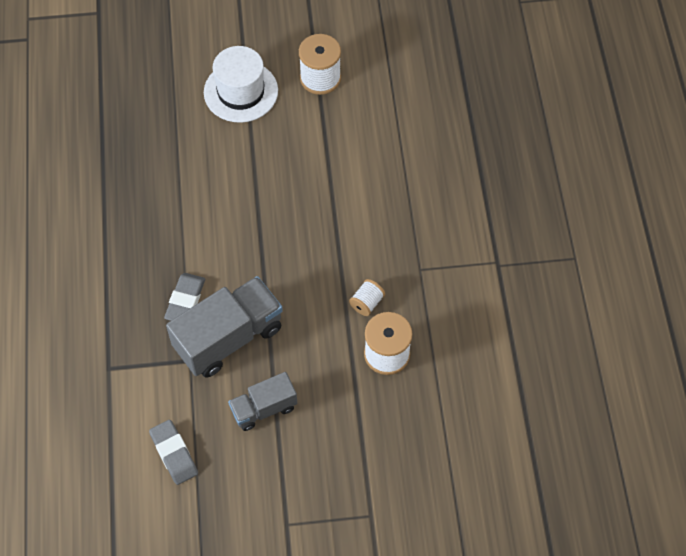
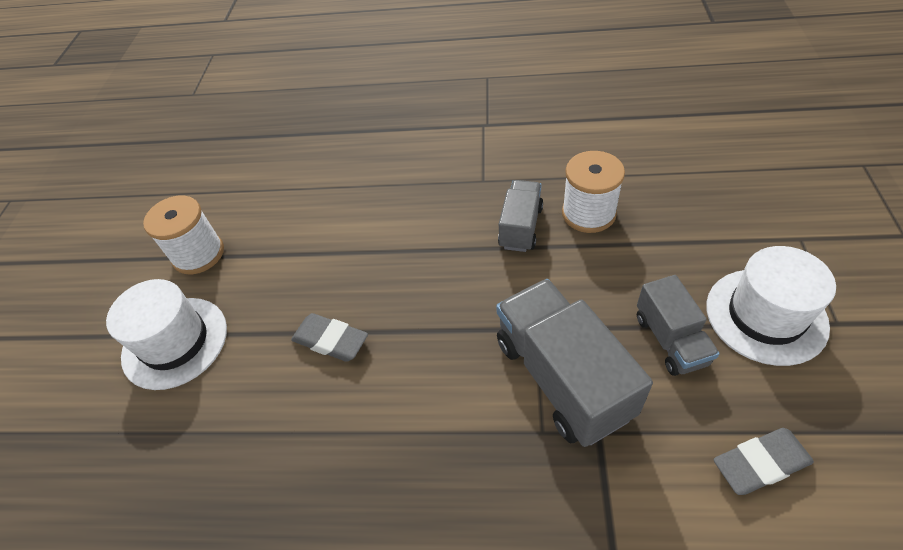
camera: 75 degrees left, 10 degrees down
(185, 300) = (497, 433): grey eraser -> grey eraser (331, 341)
(290, 476) = (765, 315): none -> white hat
(367, 303) = (520, 227): white spool -> grey truck

